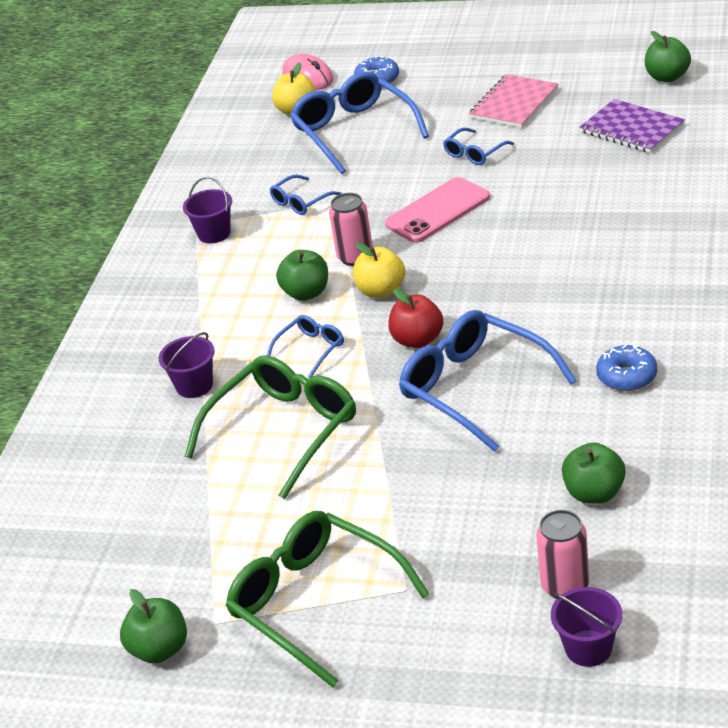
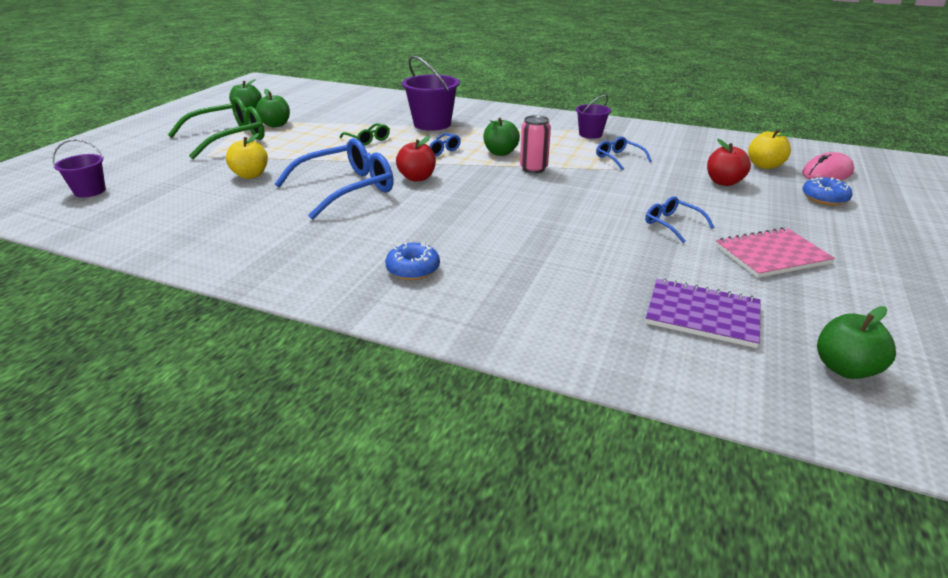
camera: 95 degrees right, 5 degrees down
(194, 386) = (432, 124): purple bucket -> purple bucket, size x1.70
(283, 432) = (367, 139): green glasses -> green glasses, size x0.49
(354, 132) = (723, 182): blue glasses -> red apple
(381, 291) = (484, 172): yellow apple -> yellow apple (250, 175)
(438, 211) = (580, 200): pink phone -> none
(514, 103) = (771, 255): pink notebook -> pink notebook turned 60 degrees counterclockwise
(565, 586) = (141, 191): pink can -> none
(594, 493) = (198, 210): green apple -> green apple (276, 125)
(627, 376) = (296, 240): blue donut -> blue donut (413, 269)
(632, 129) = (702, 315): purple notebook -> purple notebook turned 60 degrees clockwise

